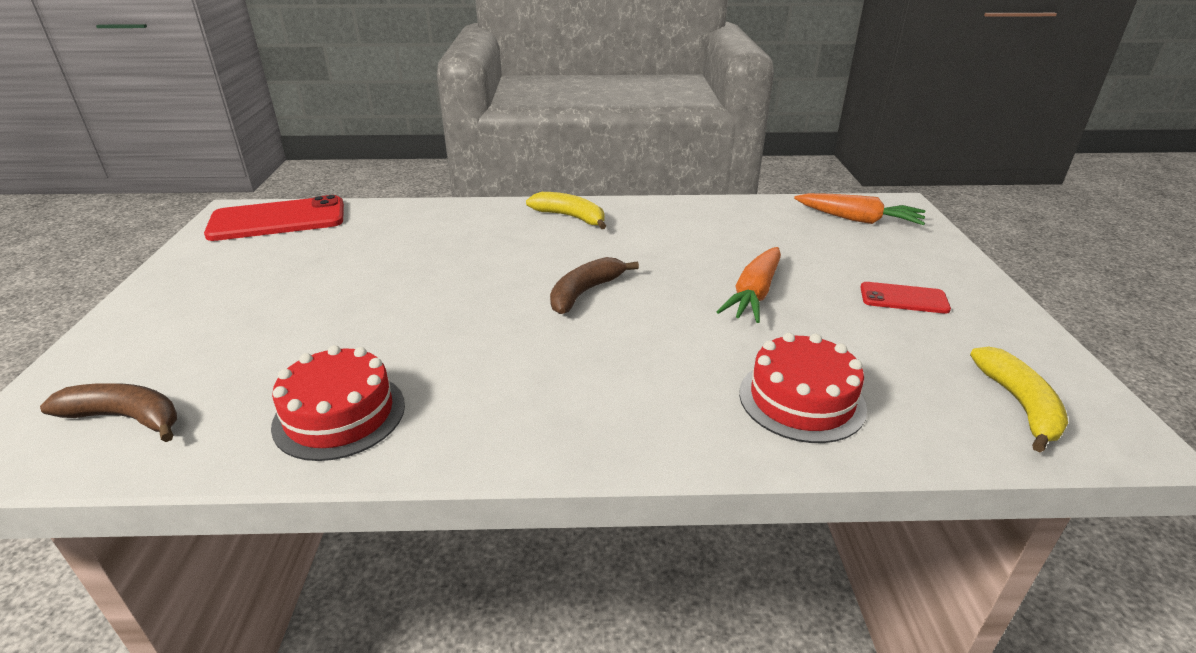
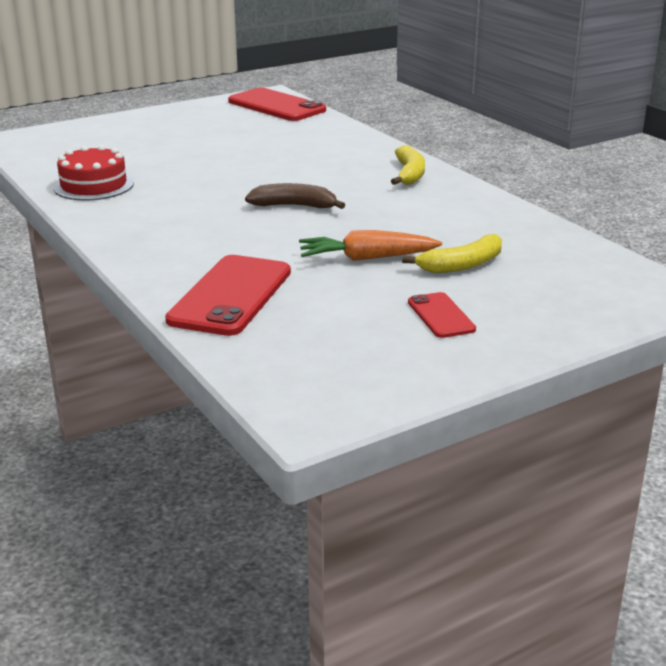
camera: 60 degrees right, 5 degrees down
(126, 418) = (52, 149): brown banana -> none
(801, 400) = (231, 296): red cake -> red phone
(858, 220) = (594, 278): orange carrot -> none
(1019, 405) = (309, 375): yellow banana -> yellow banana (462, 265)

